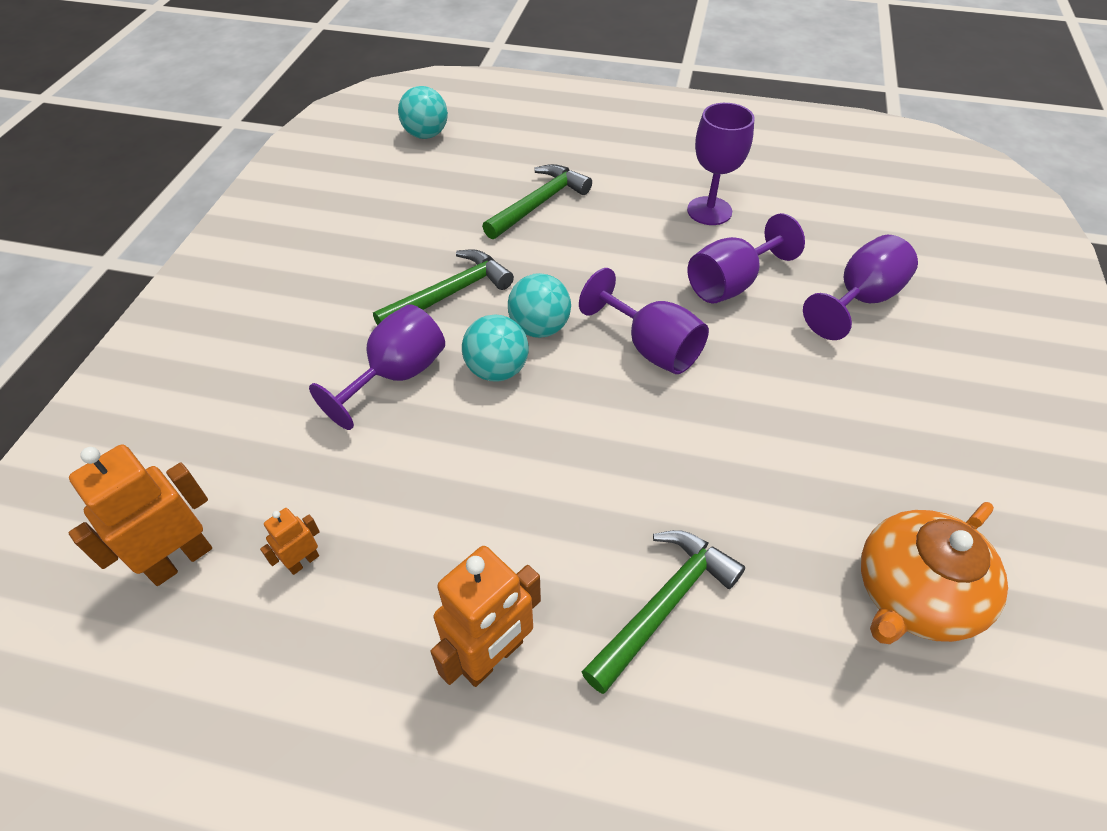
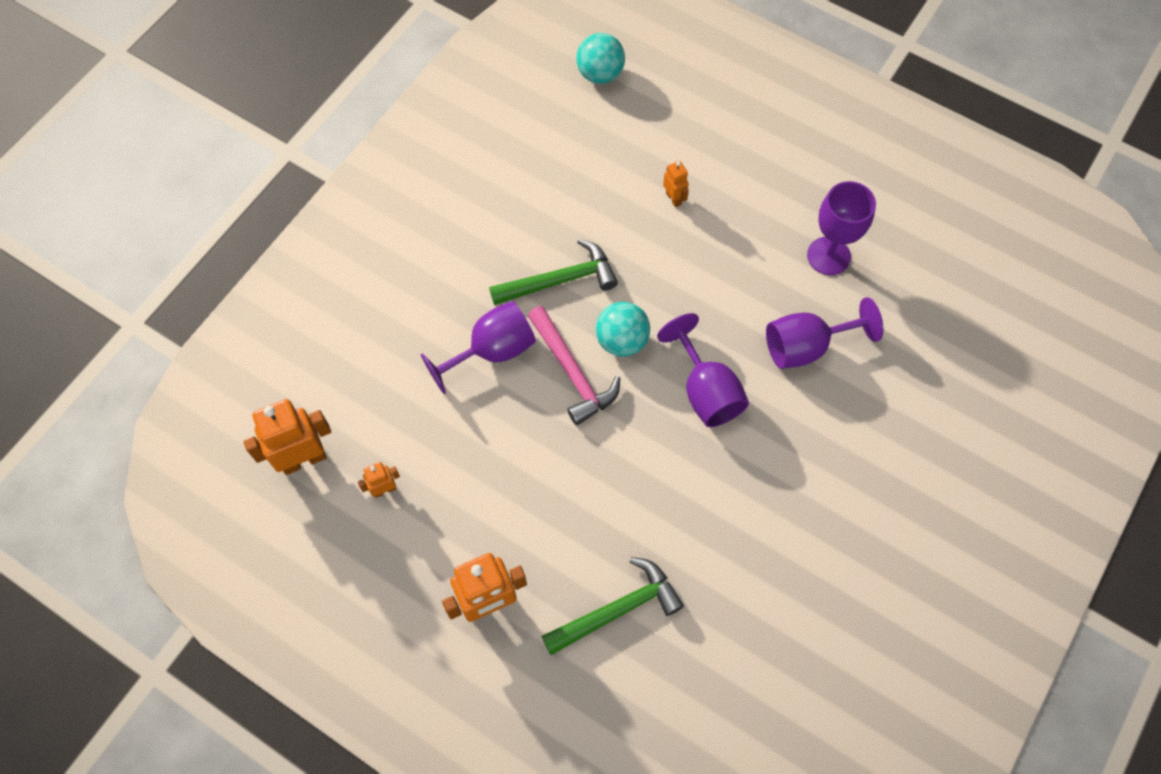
camera: 20 degrees right, 15 degrees up
(497, 370) = (572, 372): turquoise ball -> pink hammer
(538, 204) = (673, 198): green hammer -> orange robot
(859, 300) = (912, 401): purple goblet -> none
(912, 595) = (797, 666): orange teapot -> none

